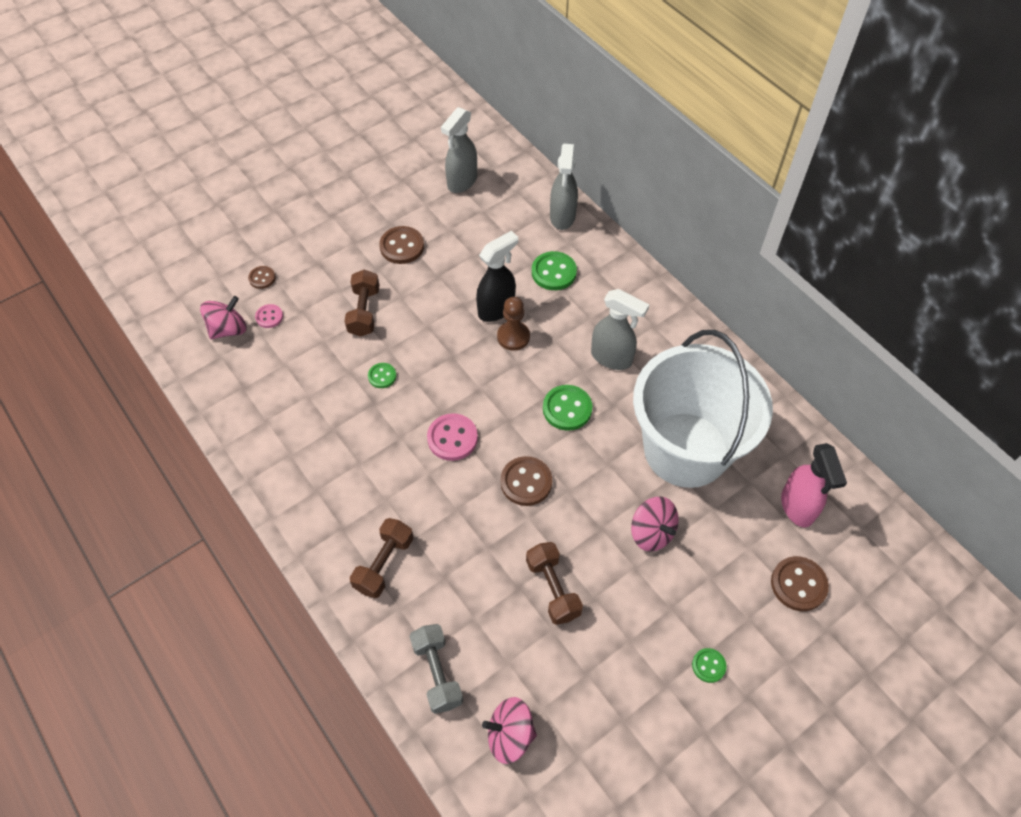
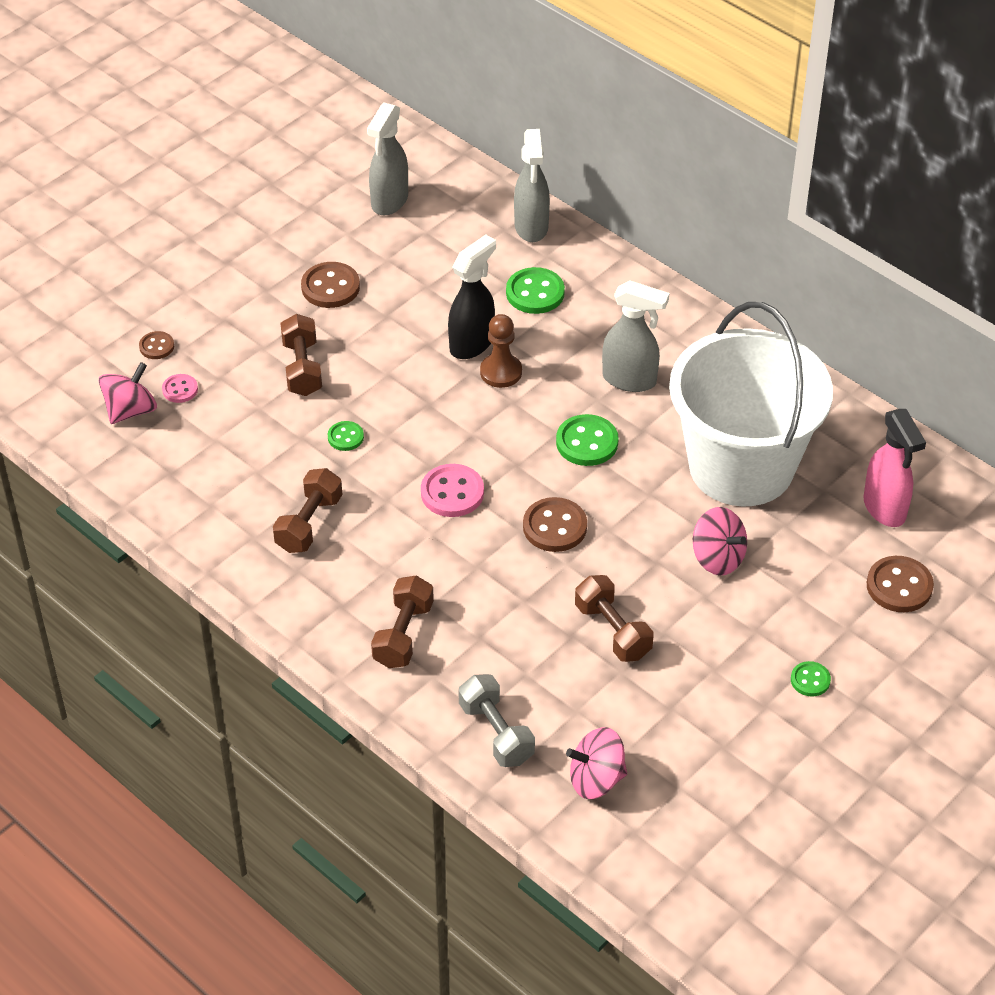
camera: 10 degrees left, 10 degrees down
(335, 449) = (309, 523): none -> brown dumbbell

